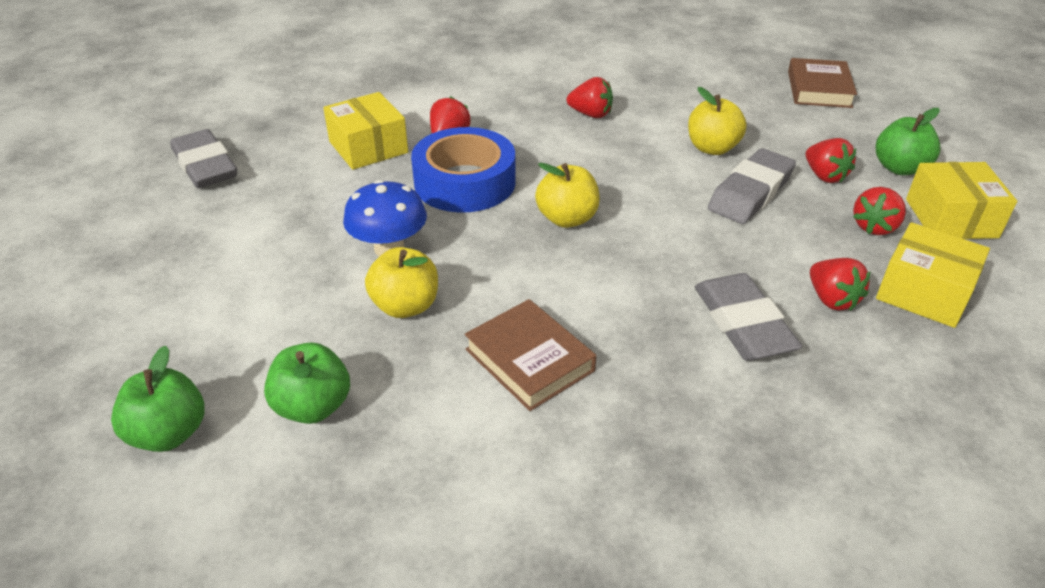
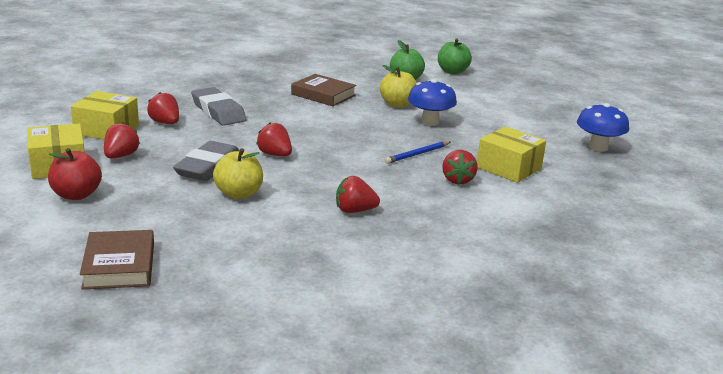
camera: 160 degrees right, 15 degrees down
(205, 166) = (598, 147): grey eraser -> blue mushroom
(465, 182) = (417, 154): blue tape -> blue pencil
(567, 219) = (334, 142): yellow apple -> none
(824, 176) = (145, 183): red strawberry -> red strawberry (275, 155)
(899, 168) = (76, 195): green apple -> red apple

